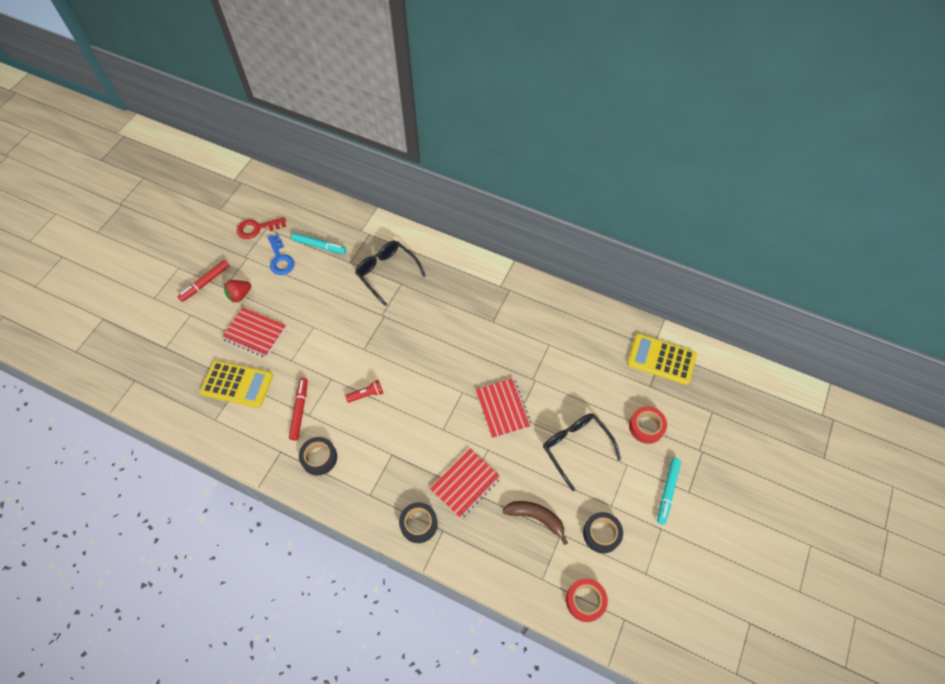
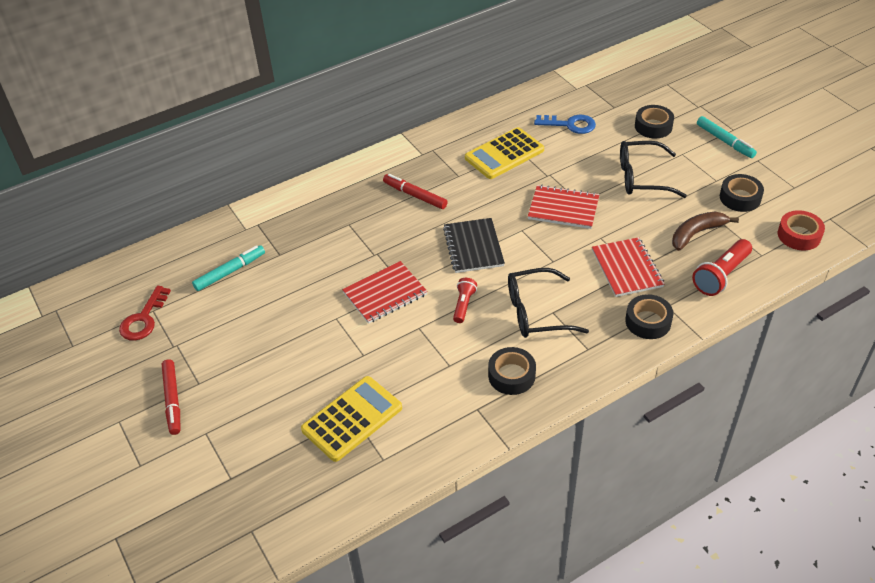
camera: 55 degrees left, 15 degrees down
(240, 295) = (226, 371): red strawberry -> none
(254, 333) = (294, 376): red notebook -> red notebook (385, 294)
(280, 259) = (212, 313): blue key -> blue key (570, 125)
(299, 410) = (437, 371): red marker -> red marker (415, 195)
(386, 272) = (323, 230): black glasses -> black glasses (536, 312)
(425, 370) = (473, 247): none -> black notebook
(499, 557) = (721, 275): none -> red flashlight
(646, 427) = (653, 126): red tape -> black tape
(661, 359) = (593, 89): yellow calculator -> yellow calculator (504, 154)

